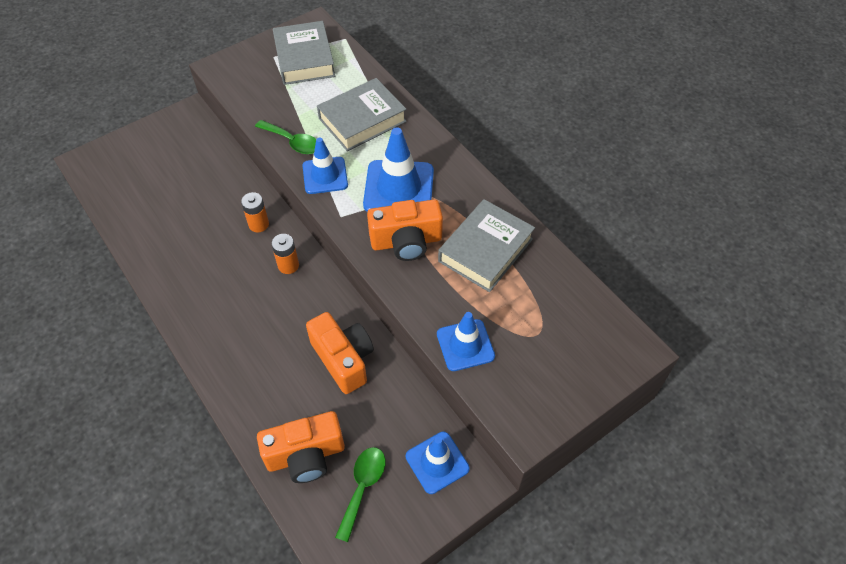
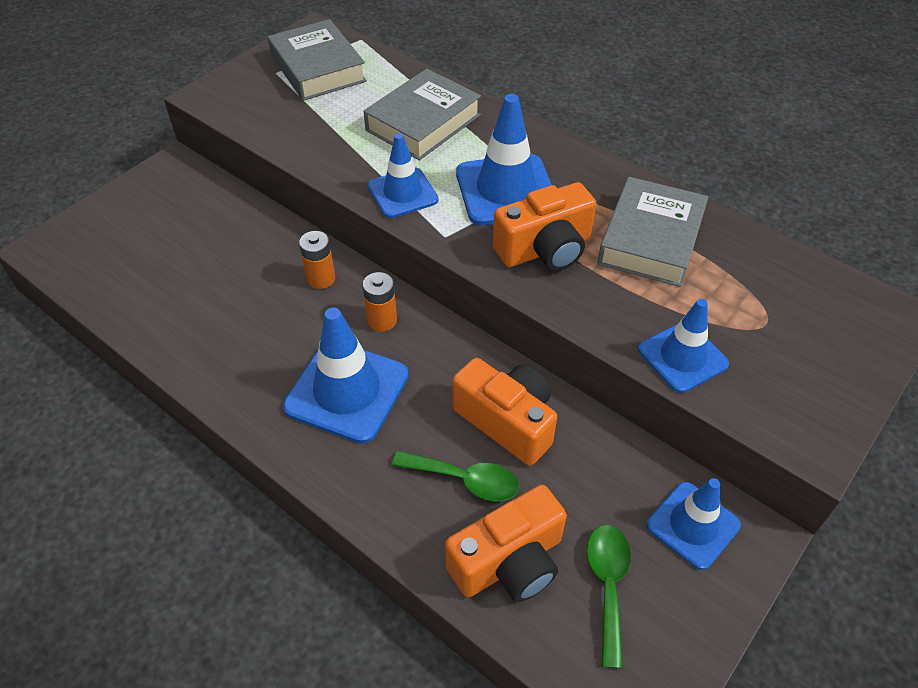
camera: 15 degrees left, 5 degrees down
(246, 312) = (347, 391): none -> blue traffic cone
(293, 142) = (343, 162): green spoon -> green spoon (465, 480)

